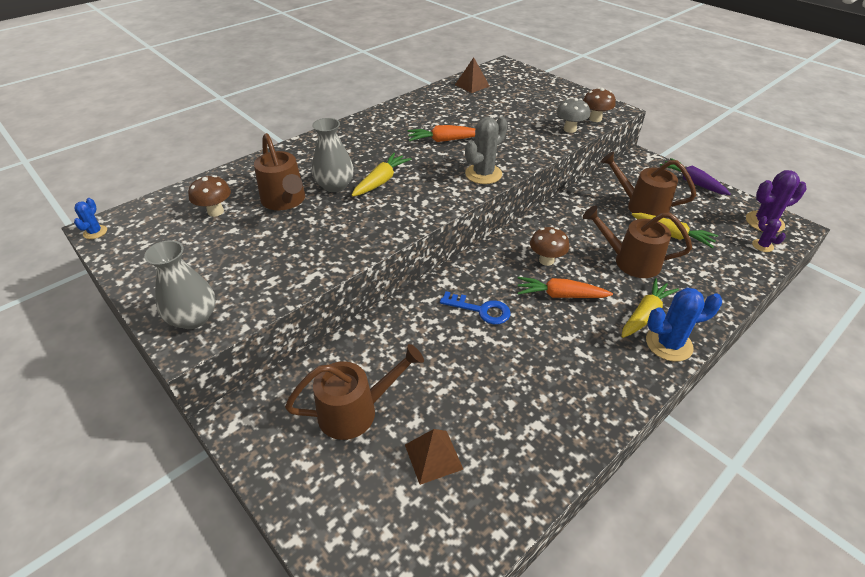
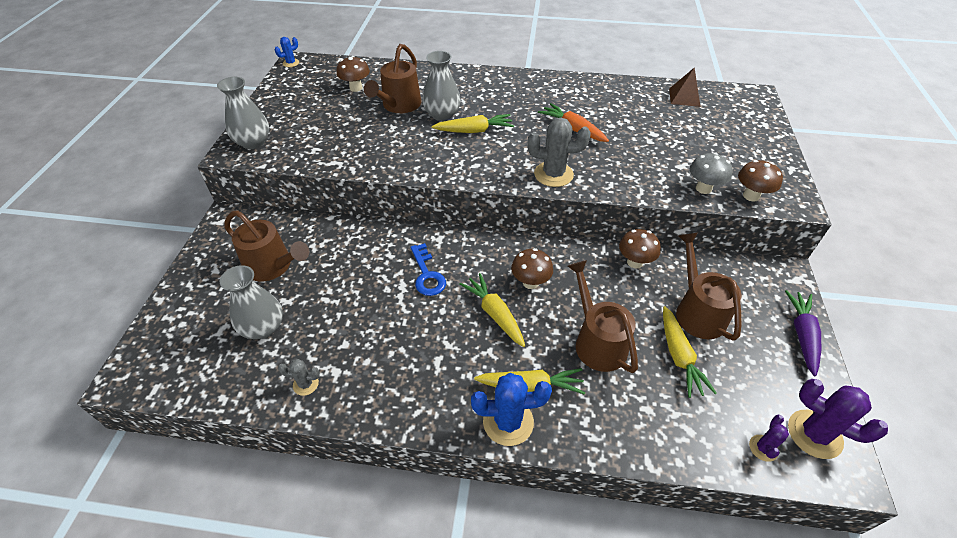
camera: 50 degrees right, 5 degrees up
(433, 456) = (263, 327): brown pyramid -> grey vase
(535, 454) = (305, 384): none -> grey cactus
(560, 295) = (495, 314): orange carrot -> yellow carrot
(575, 204) = (634, 262): none -> brown mushroom
(669, 344) = (508, 422): blue cactus -> blue cactus turned 45 degrees counterclockwise

